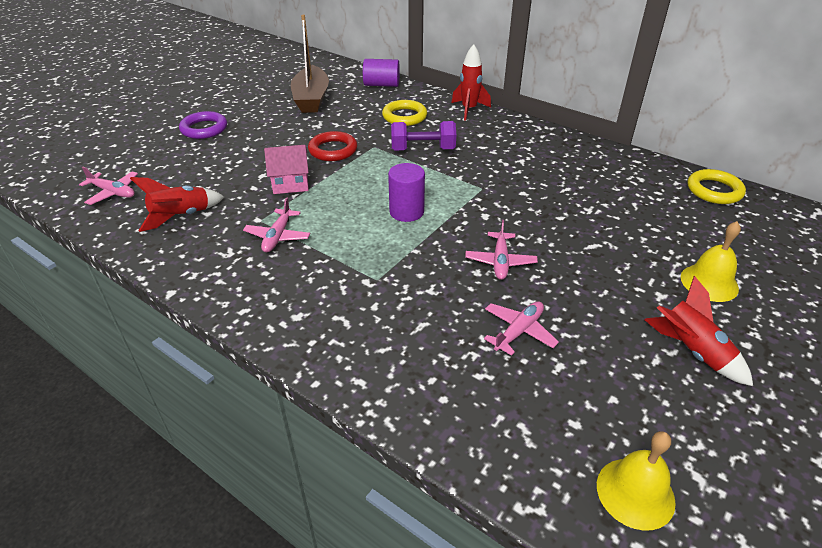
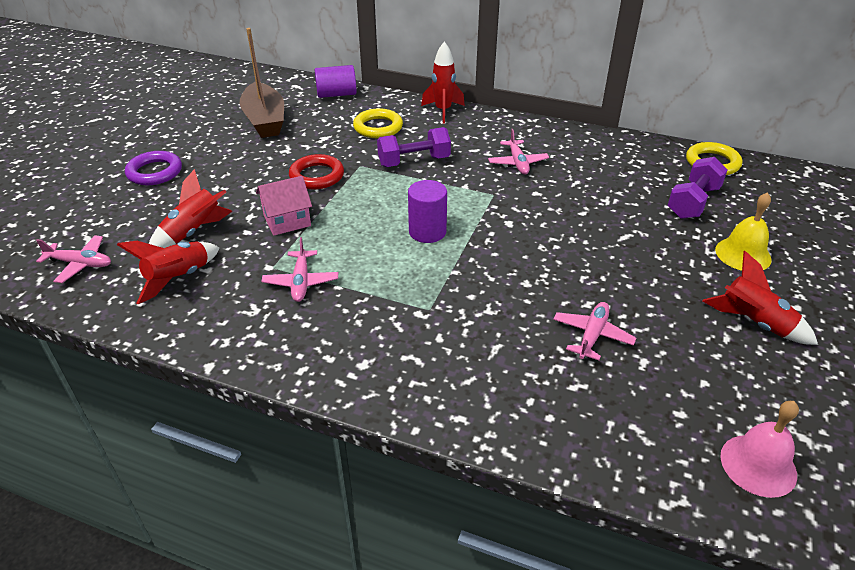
camera: 15 degrees left, 0 degrees up
(211, 181) = (194, 232): none -> red rocket
(500, 261) = (544, 268): pink plane -> pink plane (517, 163)
(635, 493) = (758, 465): yellow bell -> pink bell
(677, 224) = (693, 202): none -> purple dumbbell

